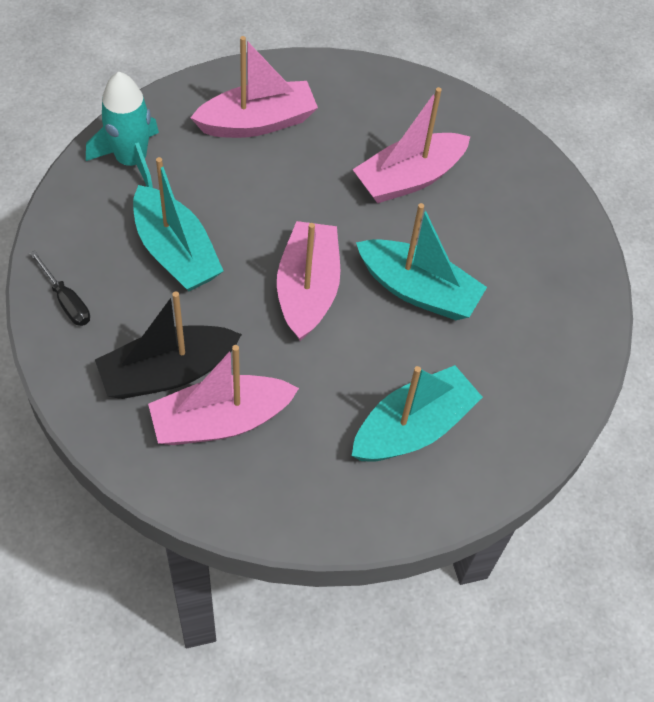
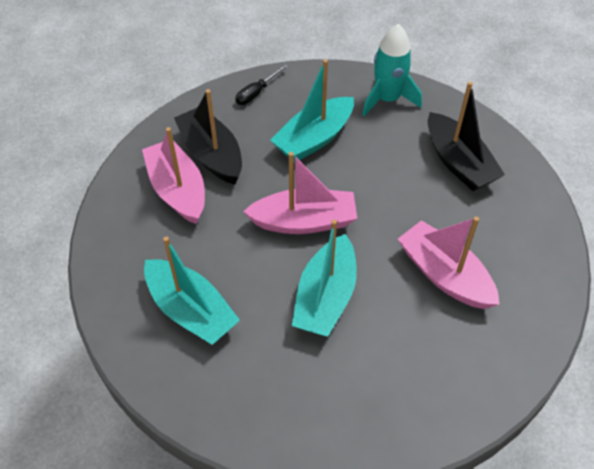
camera: 85 degrees right, 5 degrees down
(257, 122) = (458, 162): pink boat -> black boat

